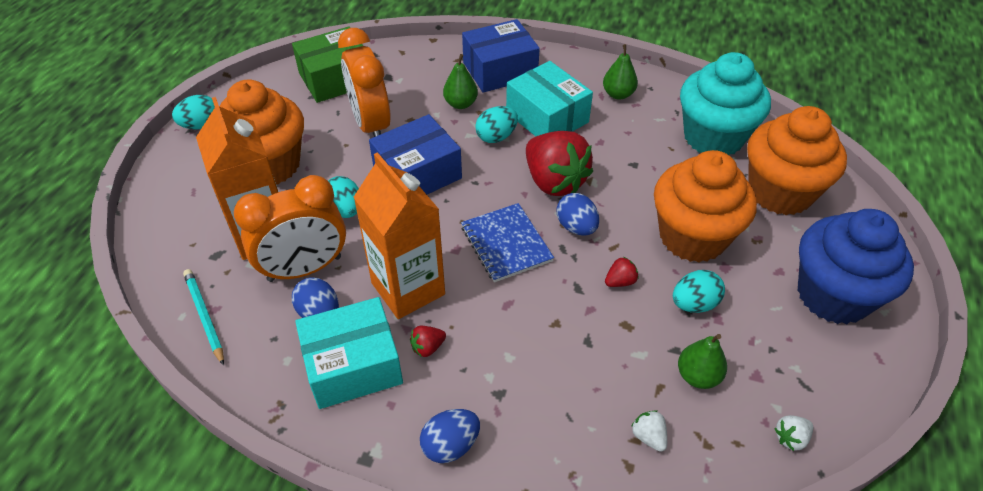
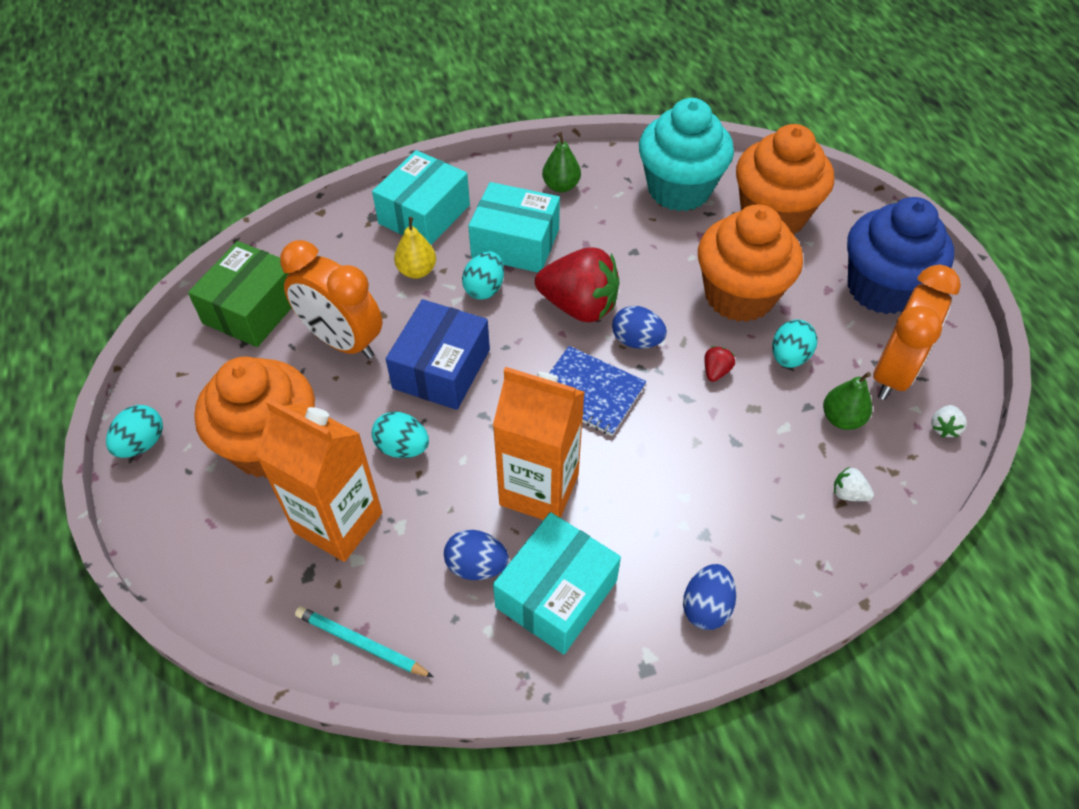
camera: 35 degrees left, 5 degrees up
(305, 269) = (419, 531): orange clock -> orange clock (893, 373)
(428, 347) = (608, 533): red strawberry -> none
(460, 104) = (417, 271): green pear -> yellow pear
(500, 70) = (424, 214): blue box -> turquoise box

